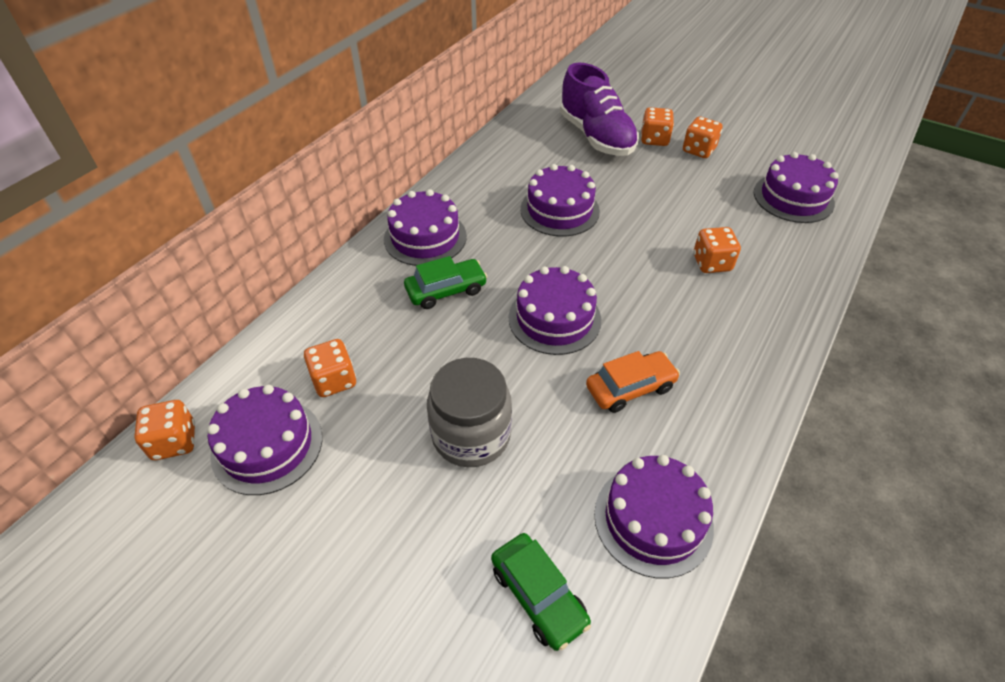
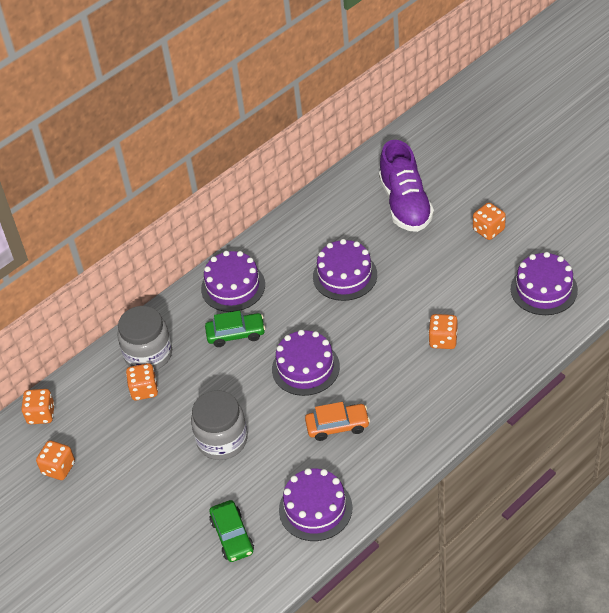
camera: 20 degrees right, 0 degrees up
(267, 445) = (96, 426): purple cake -> none
(330, 331) = (148, 354): none -> grey jar
(654, 139) = (455, 213): orange dice -> orange dice (58, 468)

